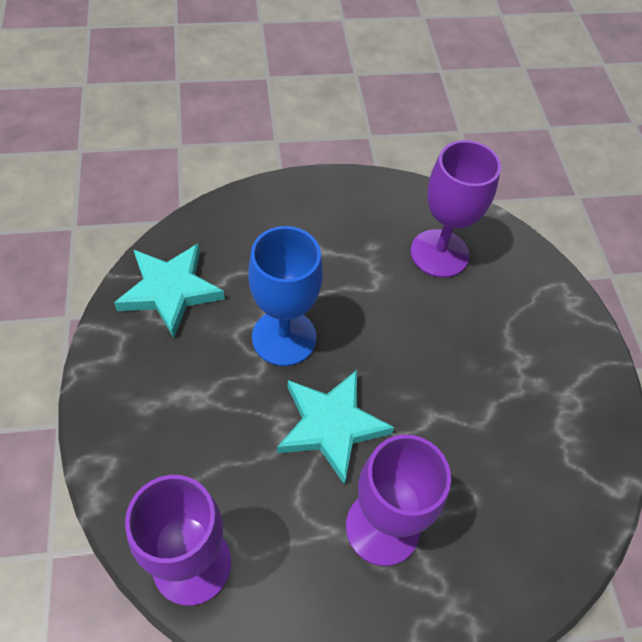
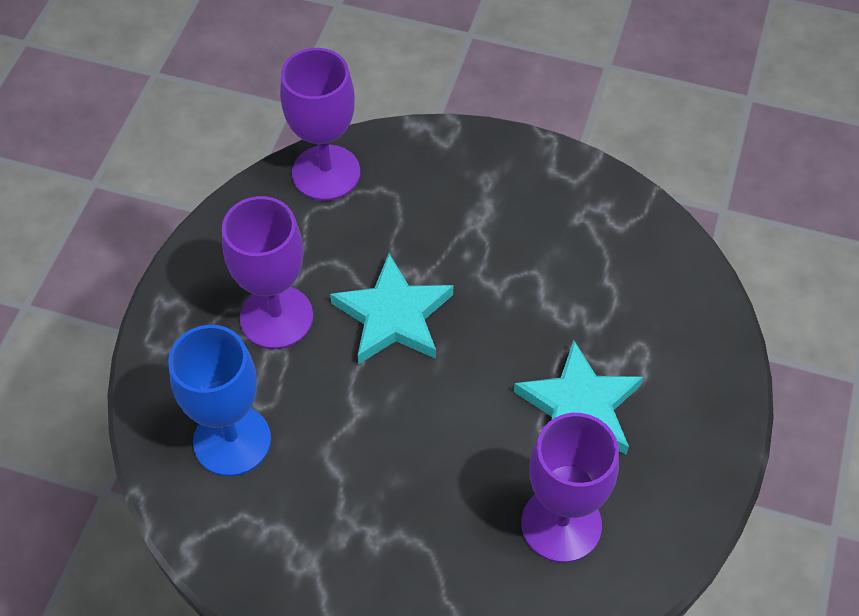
camera: 120 degrees right, 0 degrees up
(170, 291) = (614, 232): turquoise star -> turquoise star (579, 407)
(284, 337) = (512, 312): blue goblet -> blue goblet (232, 440)

